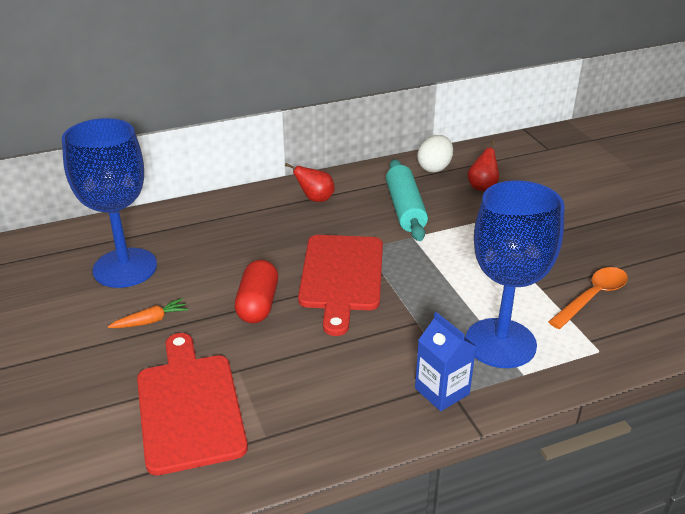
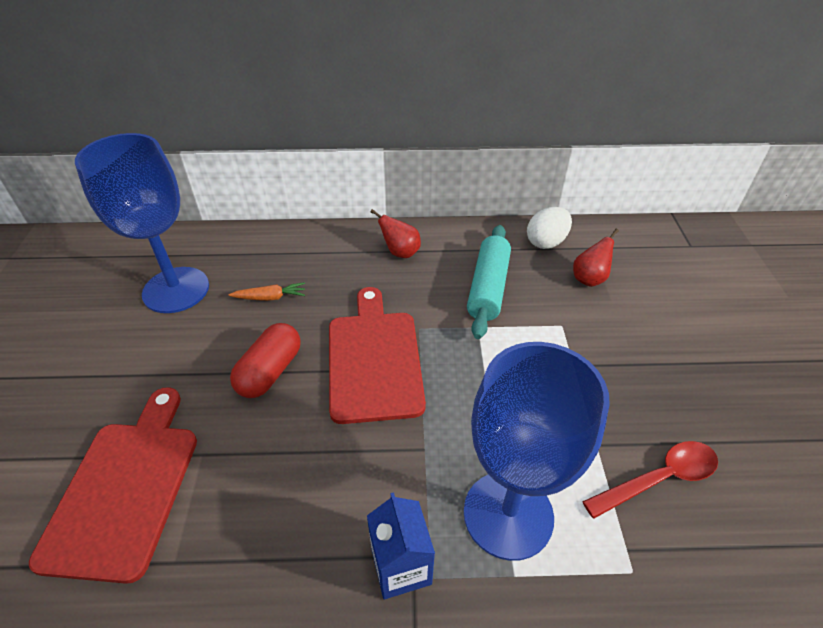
camera: 20 degrees right, 10 degrees up
(150, 321) = (158, 361): orange carrot -> orange carrot (270, 297)
(341, 276) = (374, 359): red cutting board -> red cutting board turned 150 degrees clockwise
(593, 297) = (659, 478): orange spoon -> red spoon

